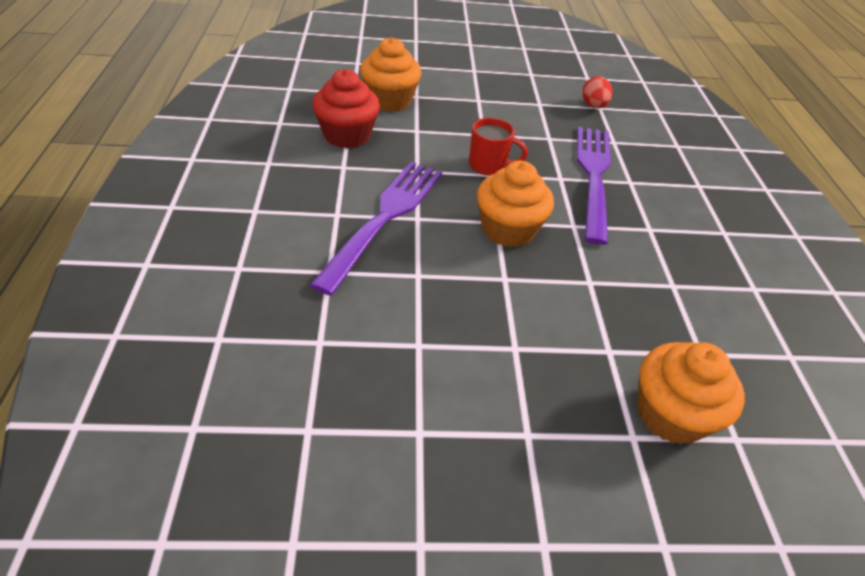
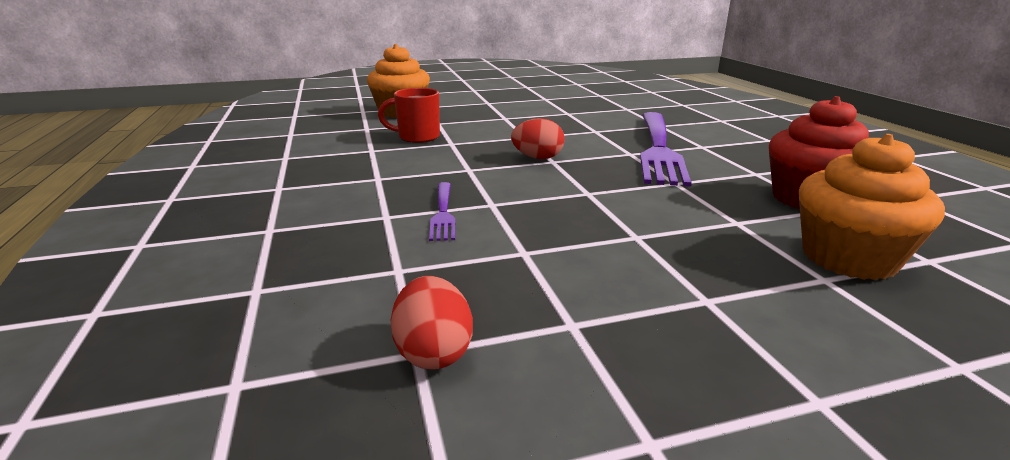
camera: 170 degrees right, 20 degrees down
(489, 166) = (595, 200): red mug -> red mug (417, 137)
(508, 229) = (537, 158): orange cupcake -> red egg
(593, 176) = (443, 213): purple fork -> purple fork, size x0.46

